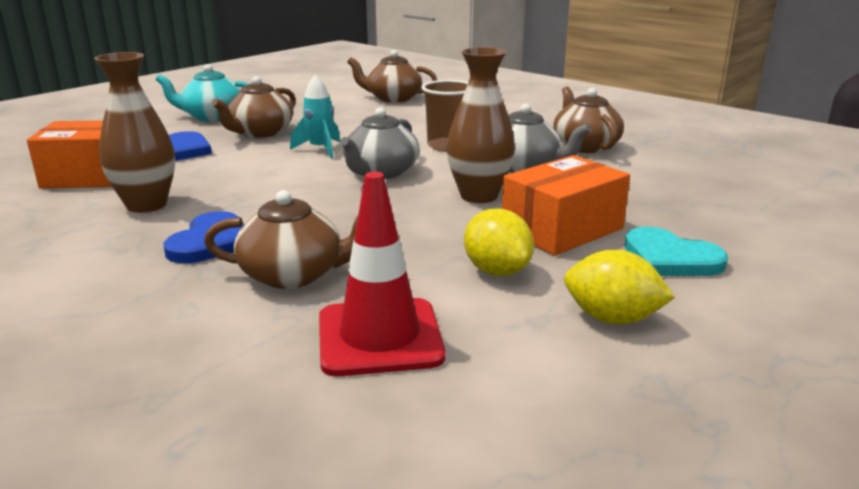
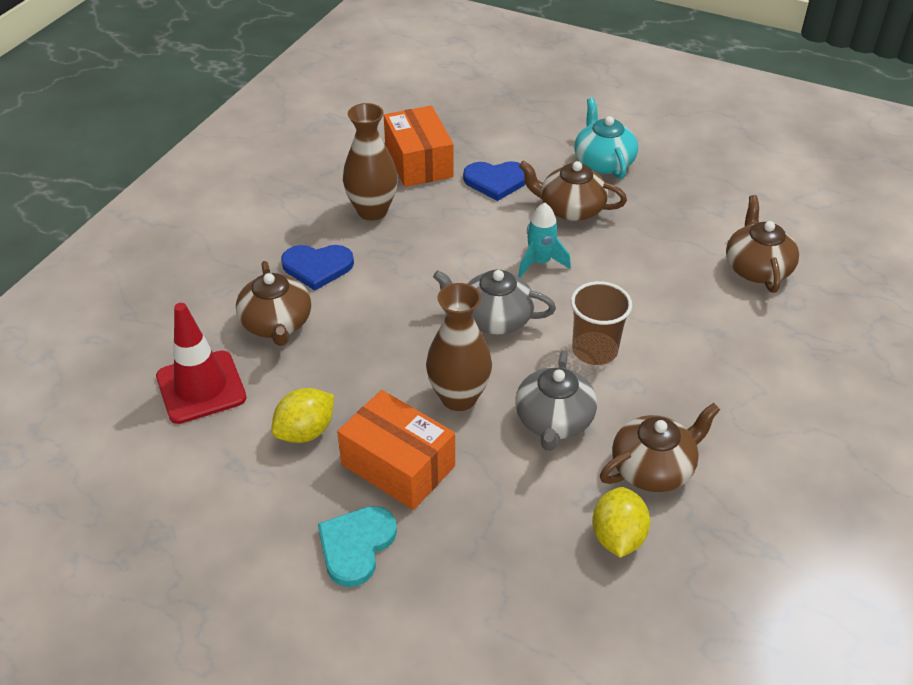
camera: 75 degrees right, 20 degrees up
(612, 319) = (243, 507): yellow lemon -> yellow lemon (617, 537)

